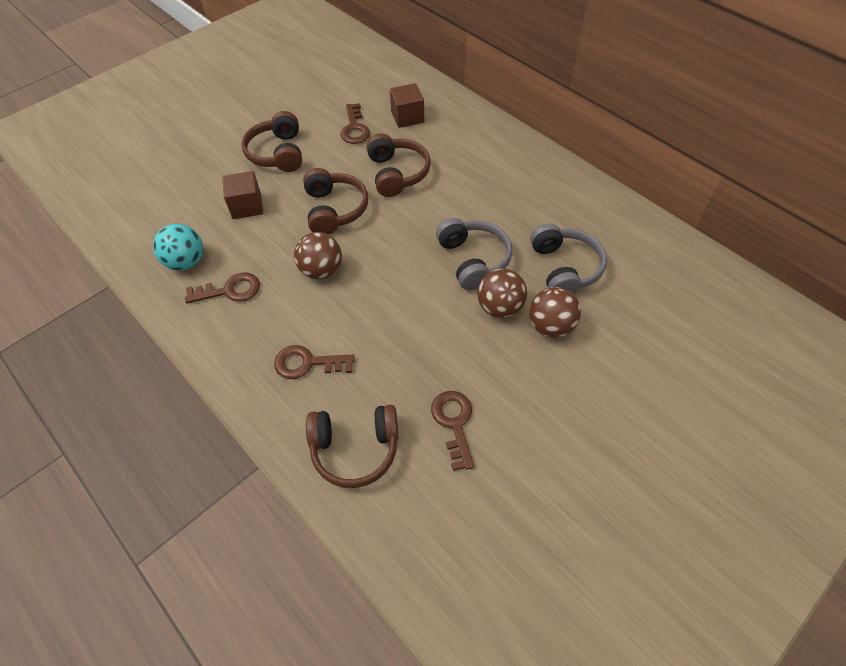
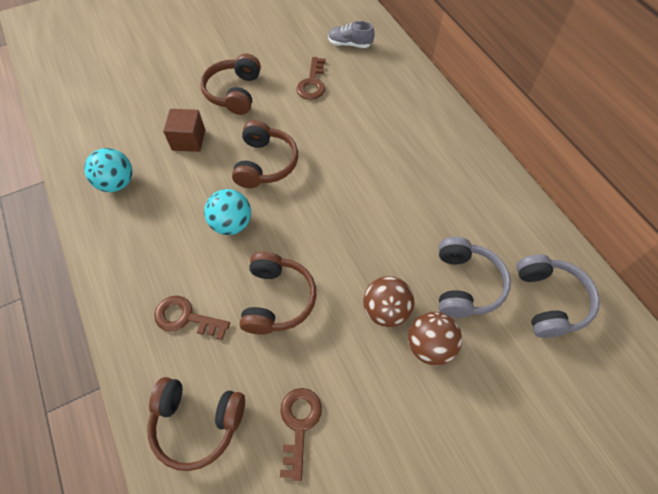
camera: 15 degrees right, 5 degrees up
(230, 290) = (144, 222): brown key -> none
(321, 270) = (232, 224): brown ball -> turquoise ball
(379, 86) = (349, 44): none -> grey shoe
(397, 173) = (335, 140): brown headphones -> brown headphones (277, 299)
(407, 117) = (365, 82): brown cube -> none
(473, 260) = (377, 251): grey headphones -> grey headphones (549, 301)

